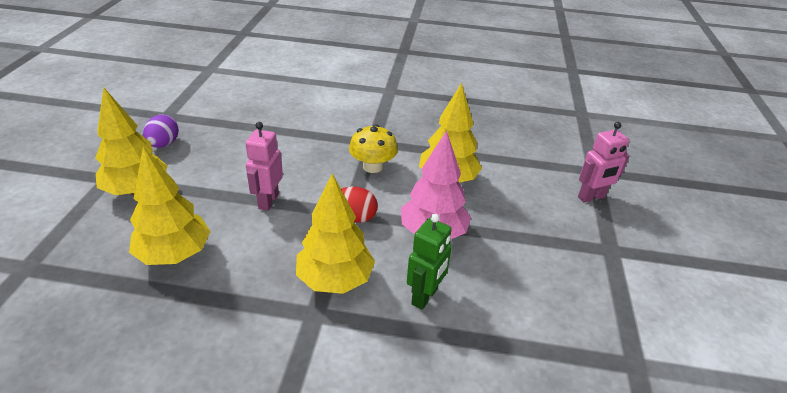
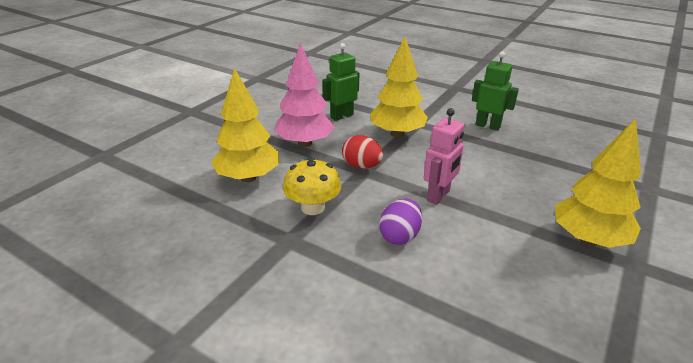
camera: 155 degrees left, 5 degrees down
(164, 144) = (586, 307): purple egg -> purple egg (399, 236)
(175, 254) = (522, 171): yellow tree -> none
(205, 338) = (488, 126): none -> green robot
(591, 197) = (145, 138): pink robot -> none

